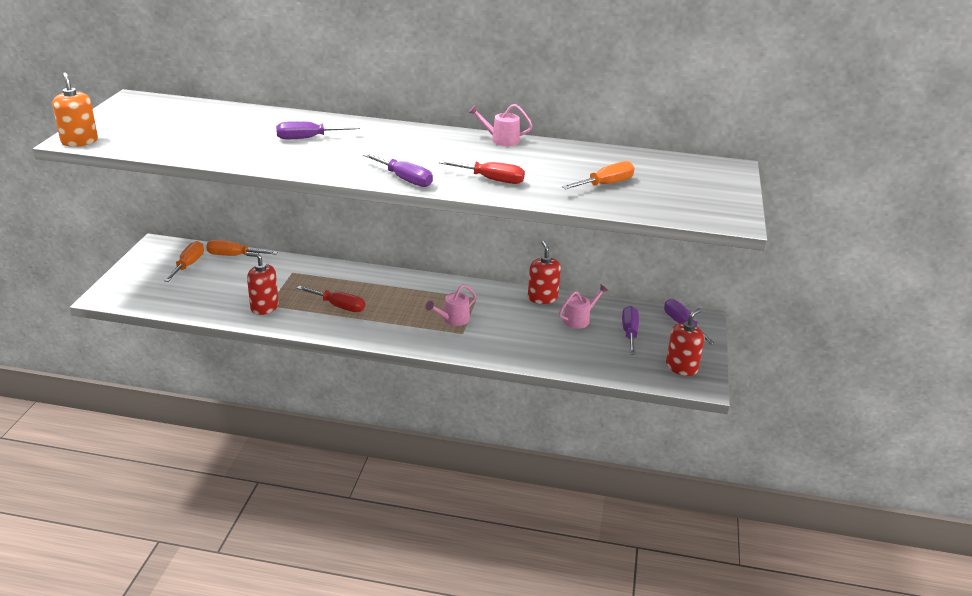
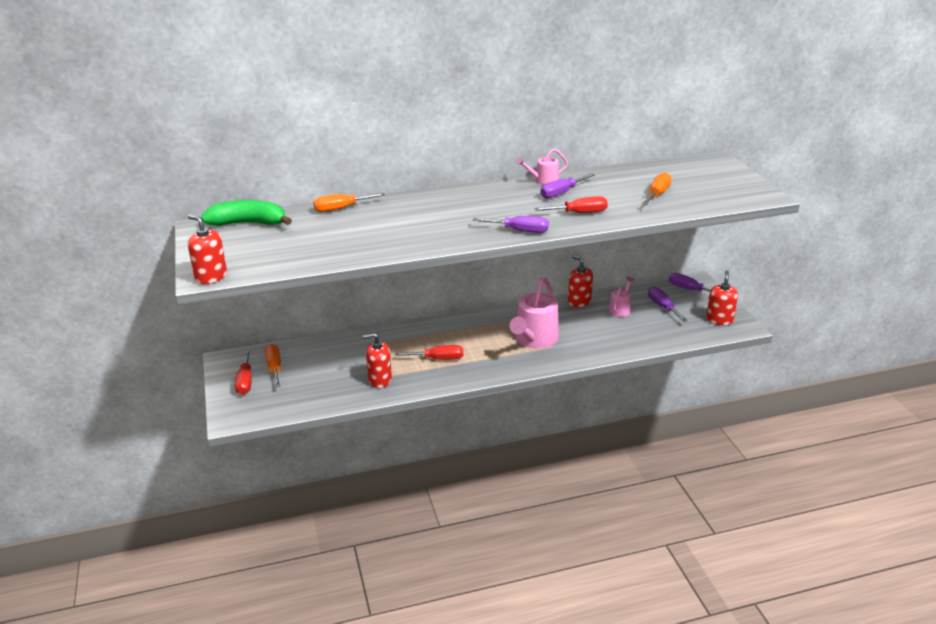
camera: 25 degrees left, 0 degrees up
(79, 141) = (211, 277): orange soap dispenser -> red soap dispenser
(152, 269) = (245, 381): none -> red screwdriver
(174, 106) = (248, 223): none -> green banana
(233, 256) = (305, 347): orange screwdriver -> orange screwdriver (341, 208)
(307, 138) = (400, 219): purple screwdriver -> purple screwdriver (561, 193)
(453, 319) = (534, 339): pink watering can -> pink watering can, size x1.94

